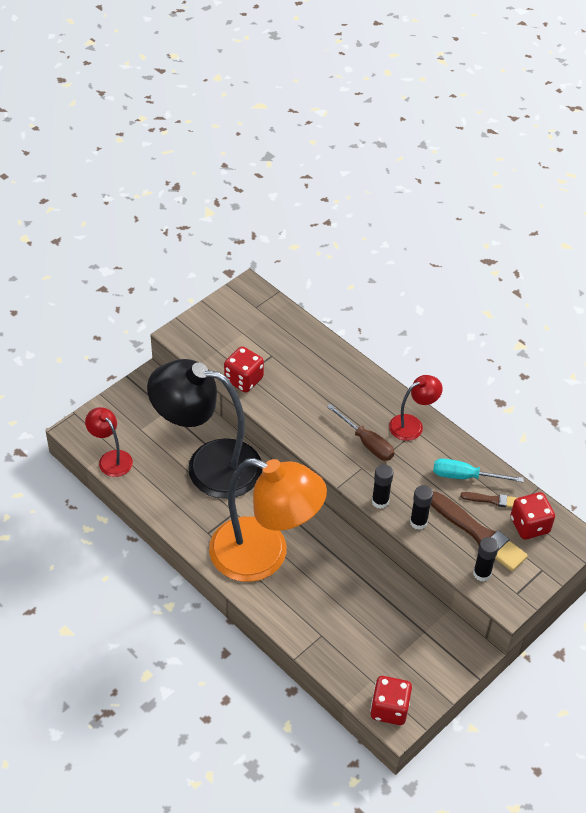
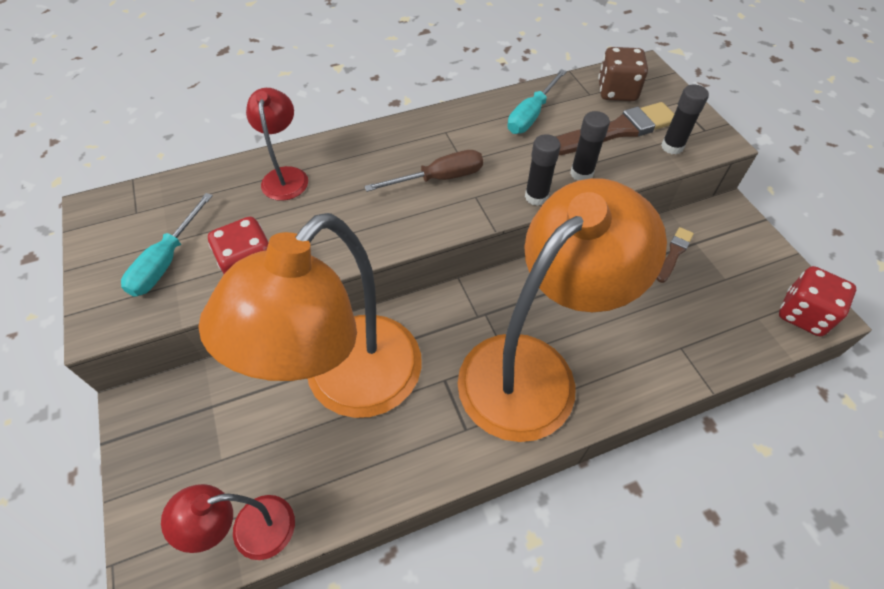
camera: 65 degrees left, 5 degrees up
(208, 466) = (347, 384): black lamp -> orange lamp
(229, 339) = (166, 261): none -> turquoise screwdriver
(412, 425) = (435, 131): red lamp -> red lamp (285, 176)
(492, 500) = (572, 106): brown brush -> brown brush (674, 253)
(529, 525) = (617, 91): red dice -> brown dice

